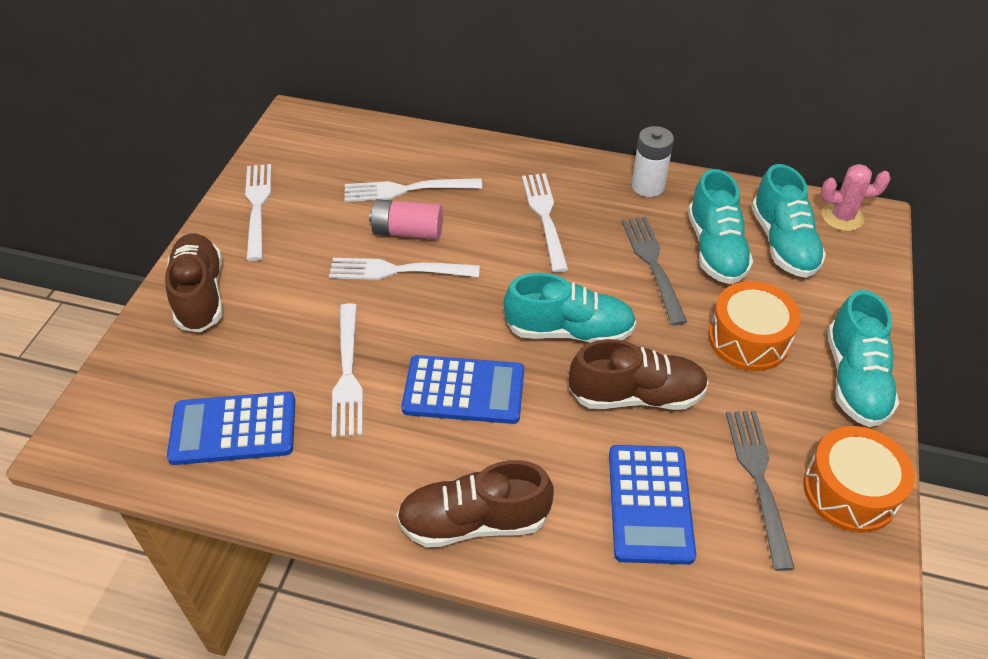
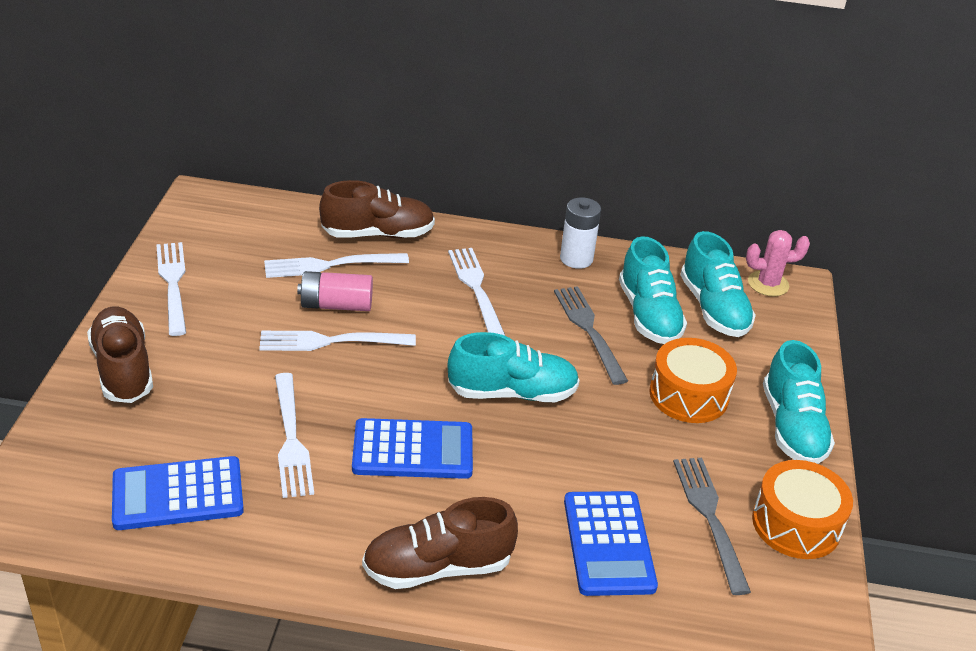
camera: 10 degrees left, 10 degrees down
(636, 395) = (585, 449): brown shoe -> brown shoe (378, 234)

